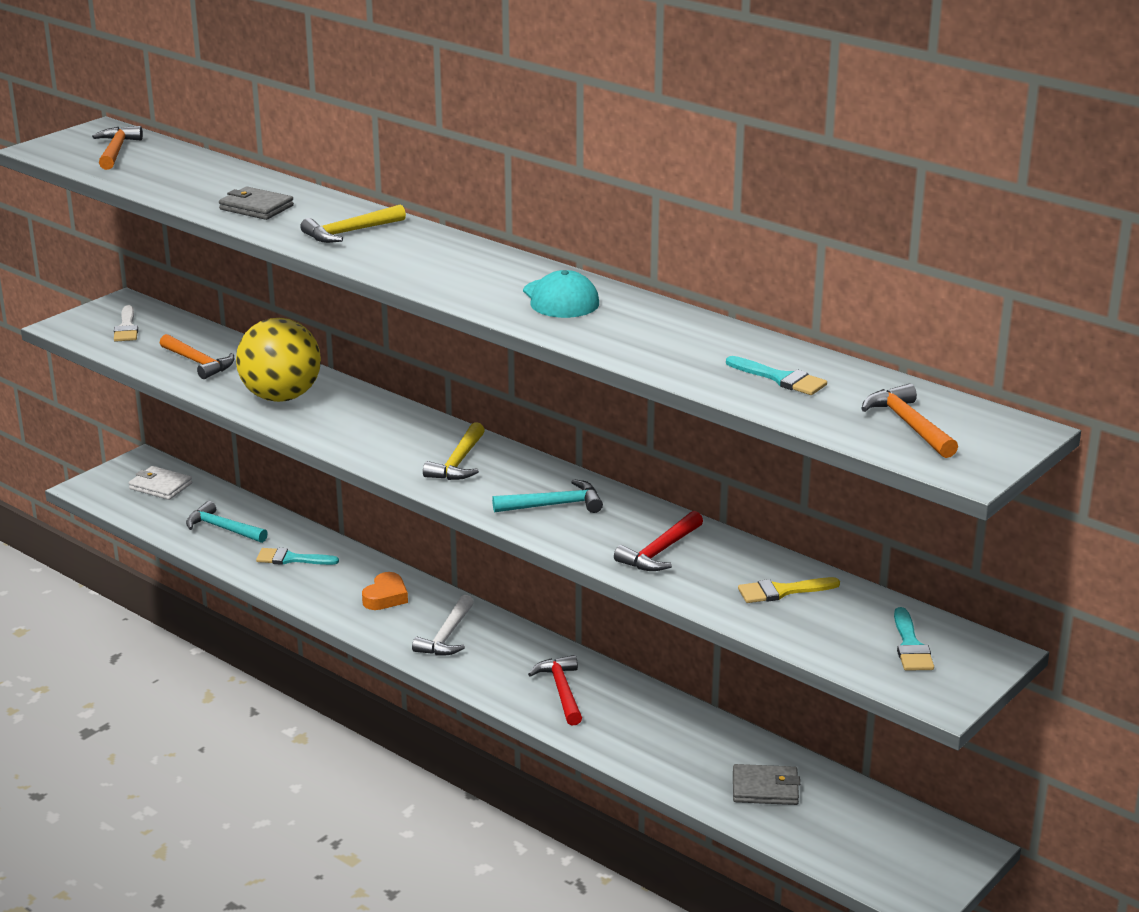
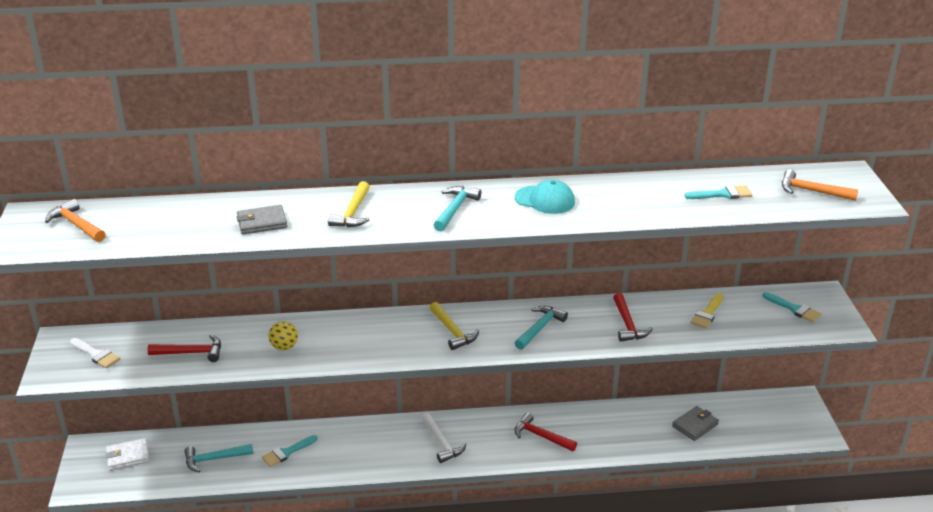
camera: 45 degrees left, 5 degrees up
(198, 363) = (191, 353): orange hammer -> red hammer
(281, 397) = (284, 347): yellow ball -> yellow ball, size x0.47
(385, 597) = (375, 442): orange heart -> none
(450, 268) = (455, 209): none -> turquoise hammer

